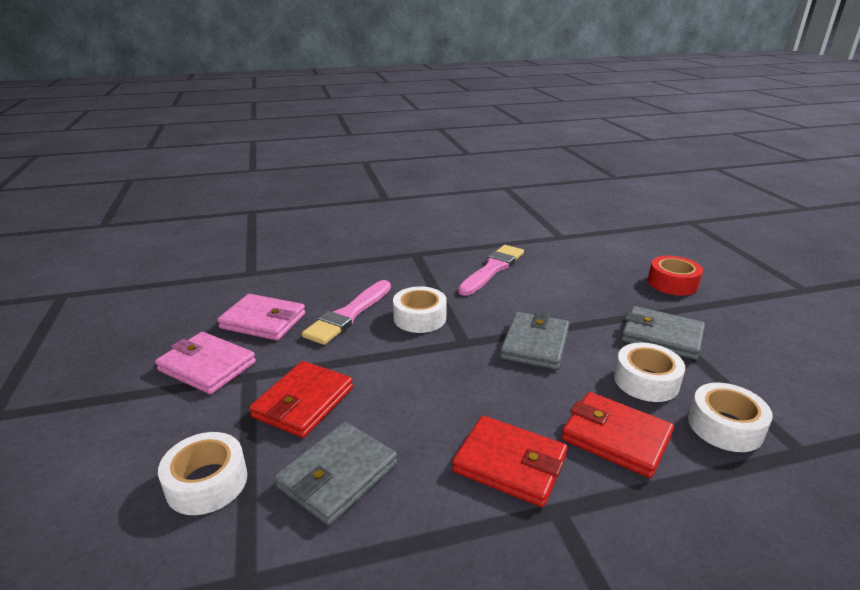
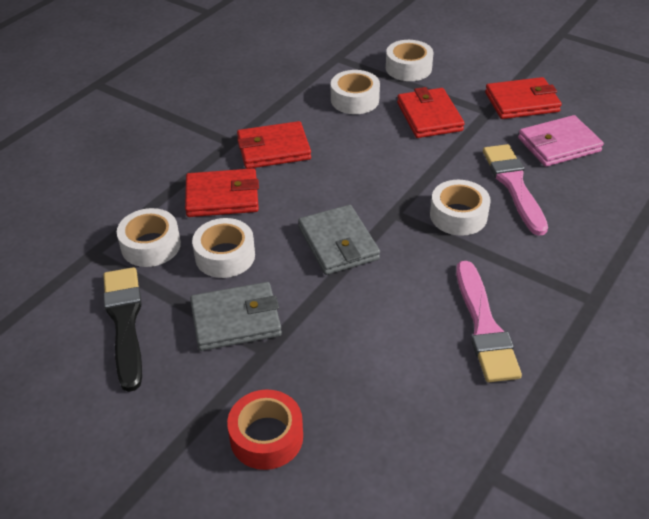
camera: 140 degrees right, 15 degrees up
(207, 366) = (522, 102): pink wallet -> red wallet
(338, 475) = (354, 100): grey wallet -> white tape
(766, 375) = (125, 322): none -> black brush

